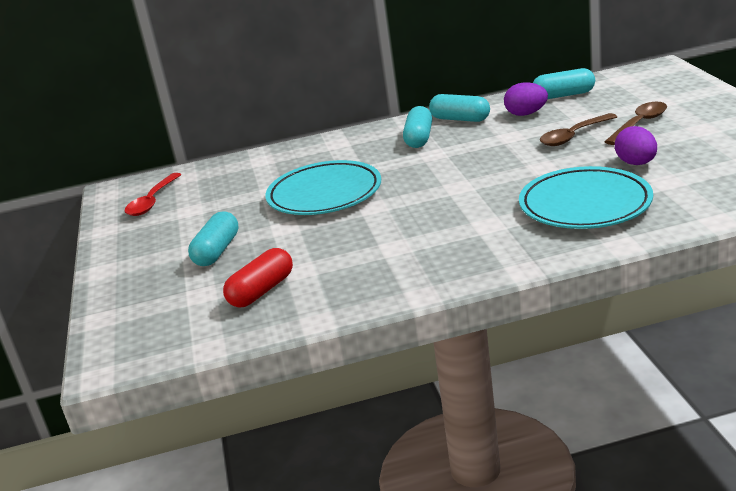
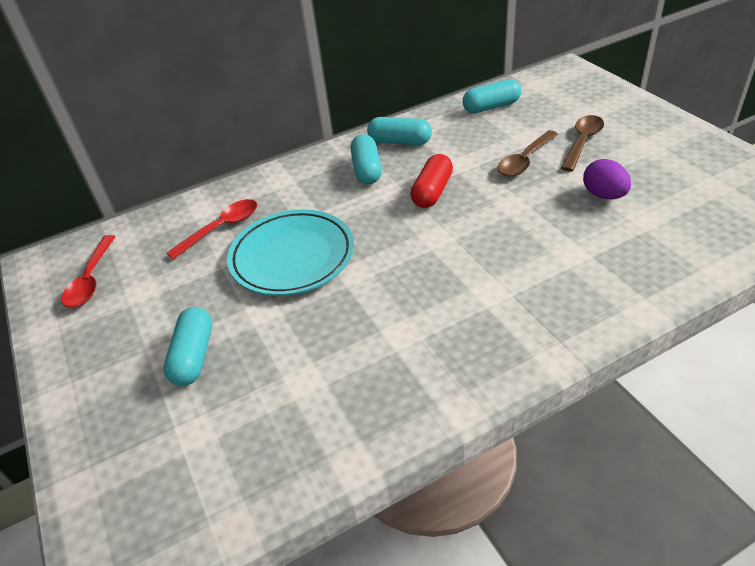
camera: 15 degrees left, 15 degrees up
(262, 291) = (269, 420): red capsule -> red capsule (432, 192)
(272, 173) = (221, 228): none -> red spoon
(526, 114) = (464, 132): purple egg -> none
(585, 205) = (579, 256): turquoise plate -> none

